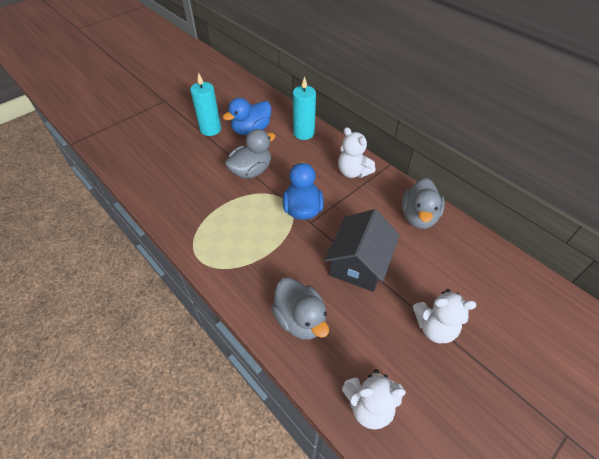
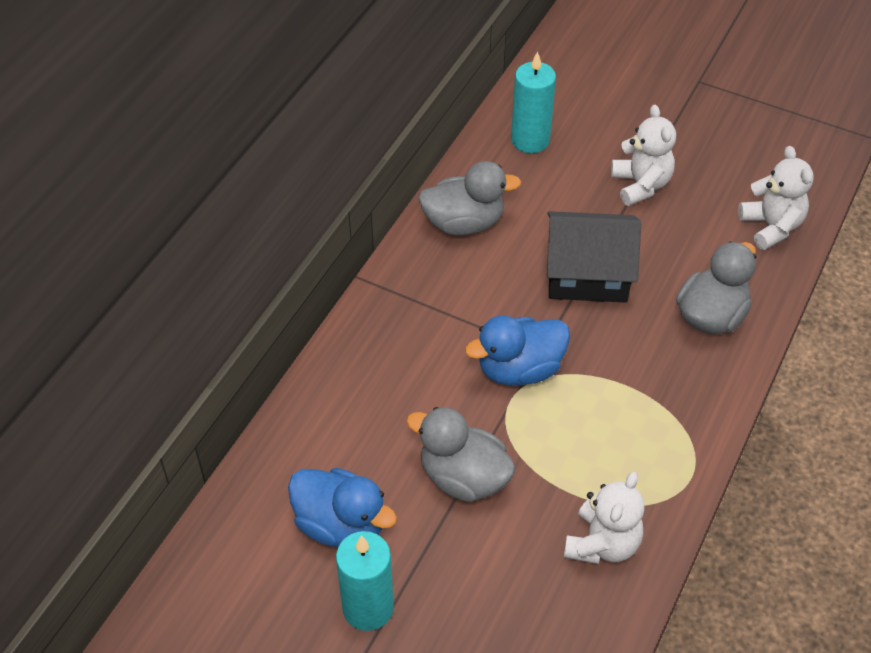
camera: 110 degrees left, 0 degrees up
(303, 133) = (317, 426): turquoise candle -> turquoise candle (530, 140)
(353, 172) = (399, 322): white teddy bear -> white teddy bear (602, 544)

